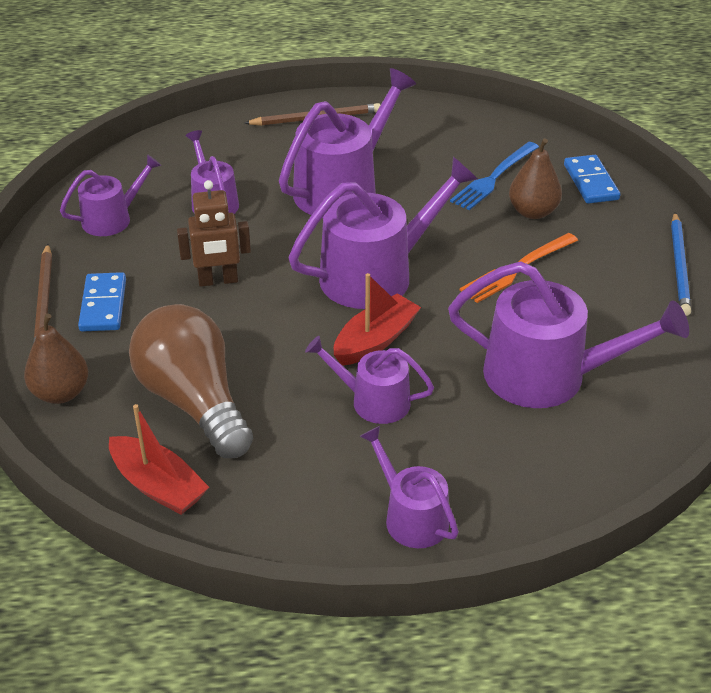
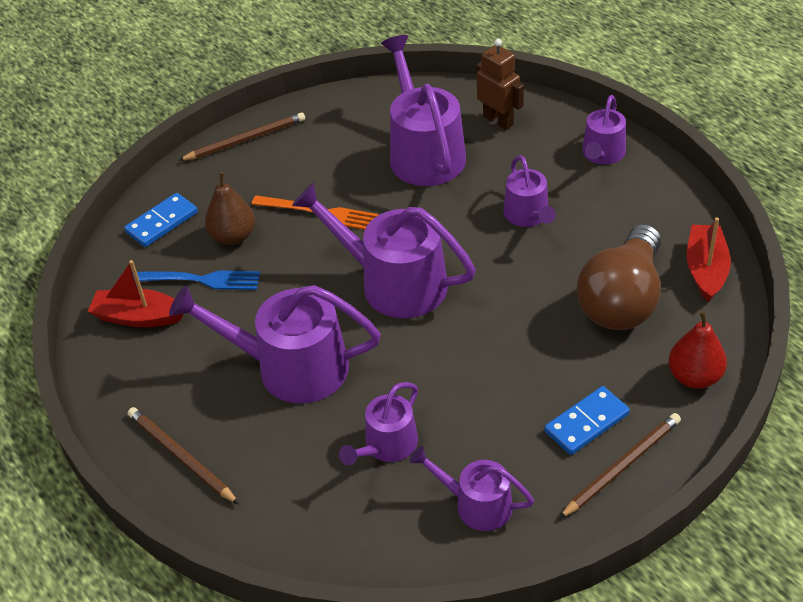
camera: 120 degrees left, 5 degrees up
(61, 393) = (694, 377): brown pear -> red pear
(218, 281) = (488, 370): brown robot -> brown robot (498, 120)
(375, 340) = (468, 244): red boat -> red boat (138, 317)
(679, 266) = (246, 140): blue pencil -> brown pencil

